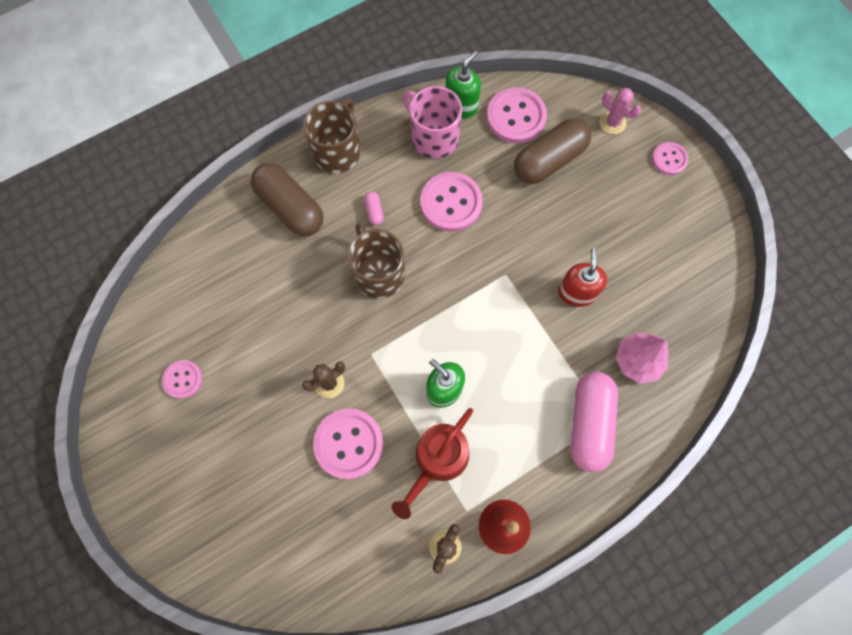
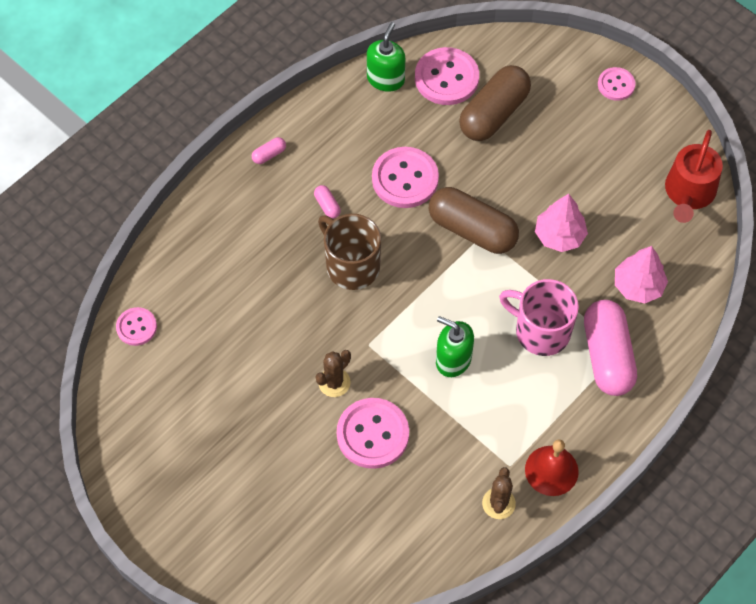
camera: 15 degrees left, 10 degrees down
(183, 379) = (180, 416): pink button -> pink button (136, 327)
(290, 207) = (237, 222): brown capsule -> brown capsule (472, 230)
(337, 151) = (269, 155): brown mug -> pink capsule
(433, 137) = (366, 118): pink mug -> pink mug (540, 331)
(437, 460) = (467, 427): red watering can -> red watering can (689, 193)
(577, 292) = (559, 236): red soap dispenser -> pink tree
(612, 122) = (548, 61): pink cactus -> none

